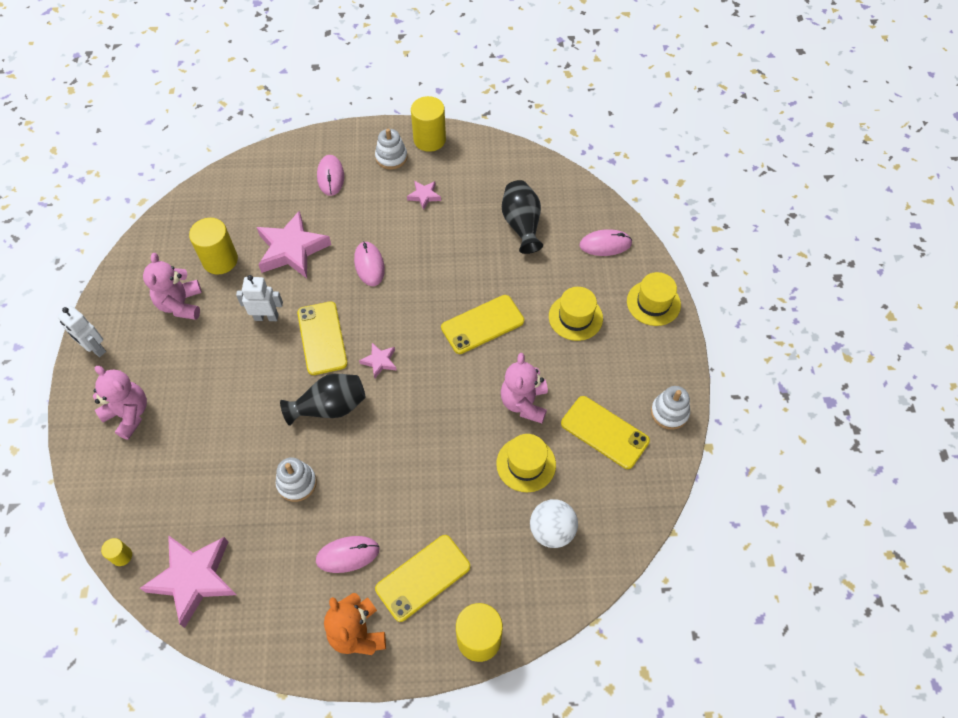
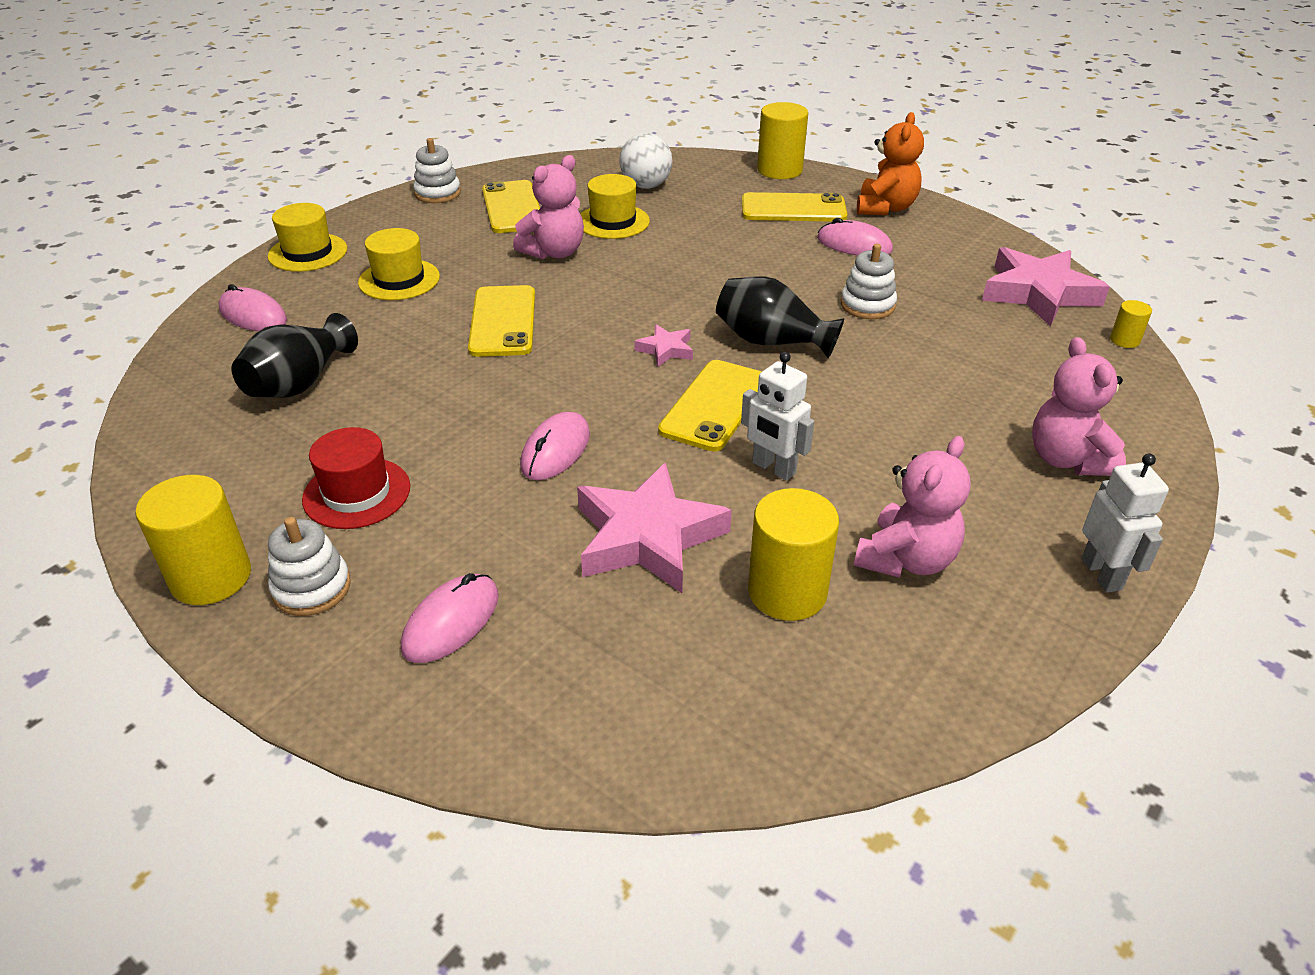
camera: 140 degrees left, 20 degrees down
(424, 196) = (357, 493): pink star -> red hat
(482, 324) = (503, 321): yellow phone -> yellow phone turned 75 degrees clockwise

